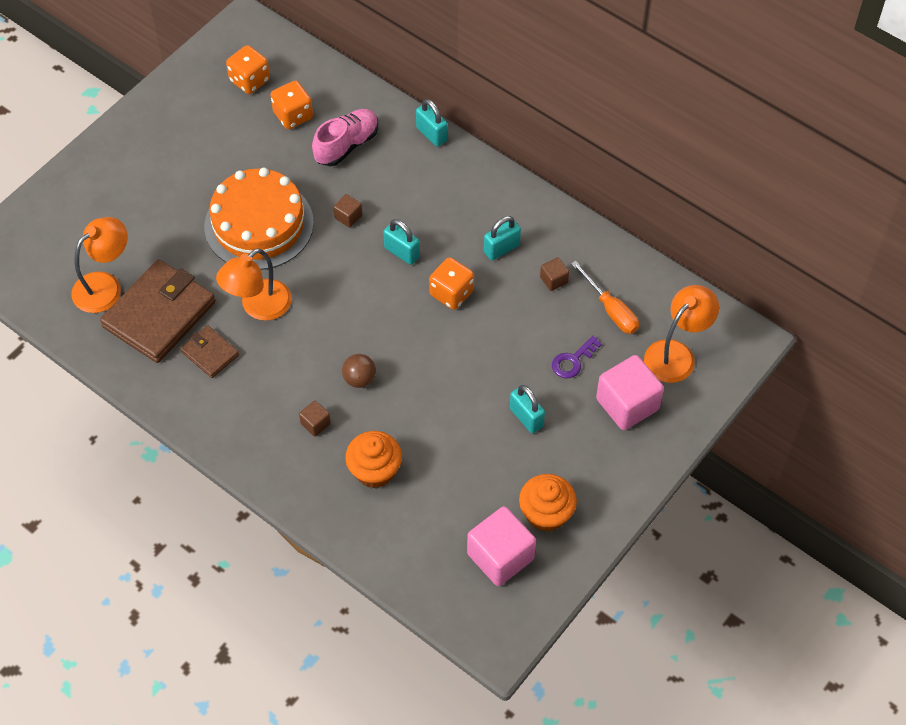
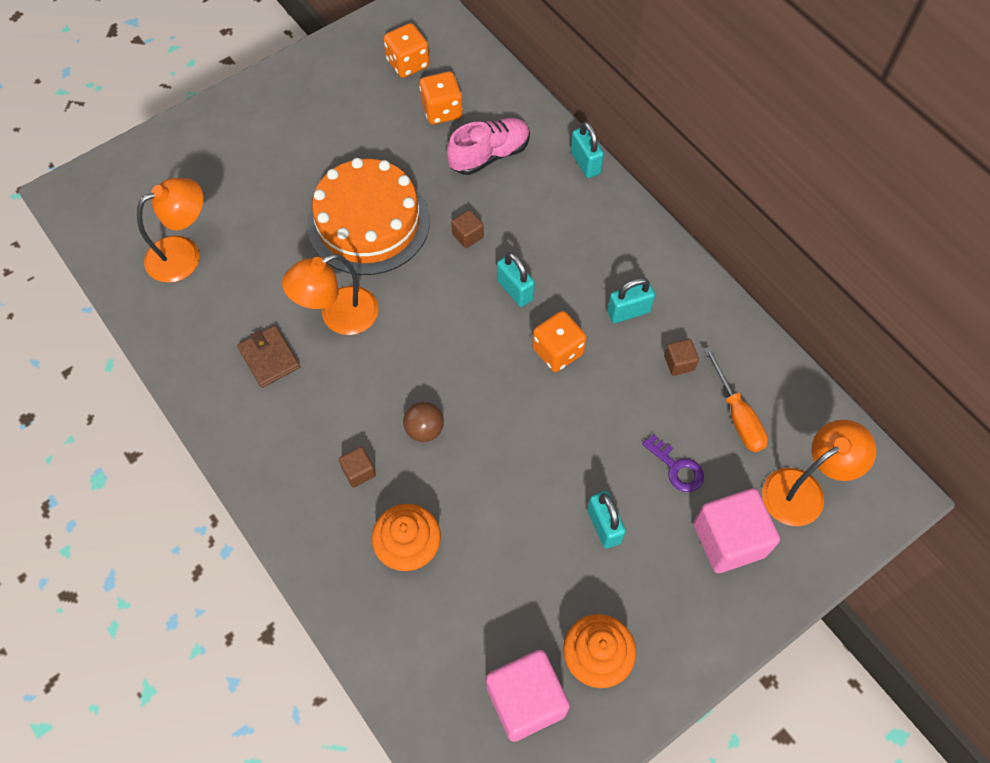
camera: 15 degrees right, 5 degrees up
(159, 314) = (230, 300): brown wallet -> none
(573, 361) = (677, 468): purple key -> purple key turned 105 degrees counterclockwise

